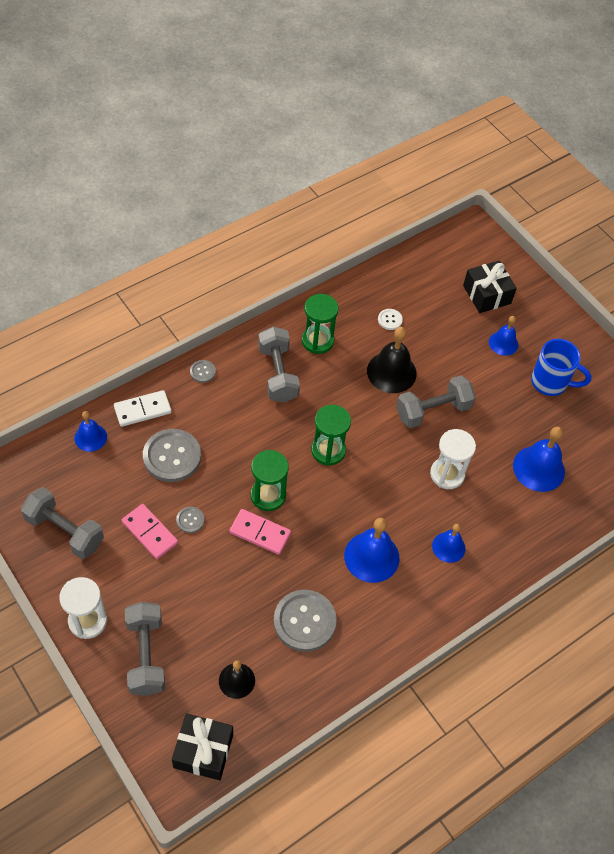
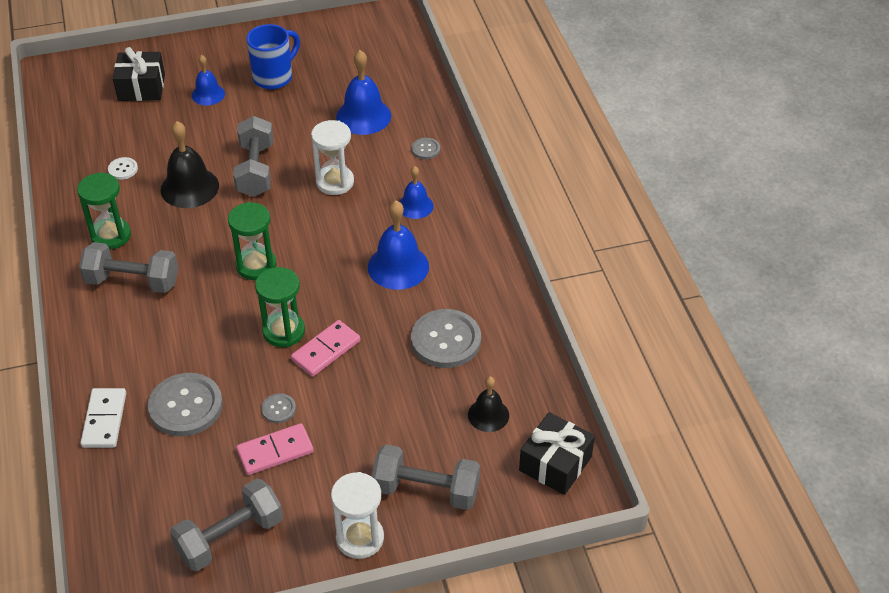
camera: 65 degrees left, 10 degrees down
(90, 437) = (112, 482): blue bell -> none
(202, 372) = (86, 349): grey button -> grey button (425, 149)

